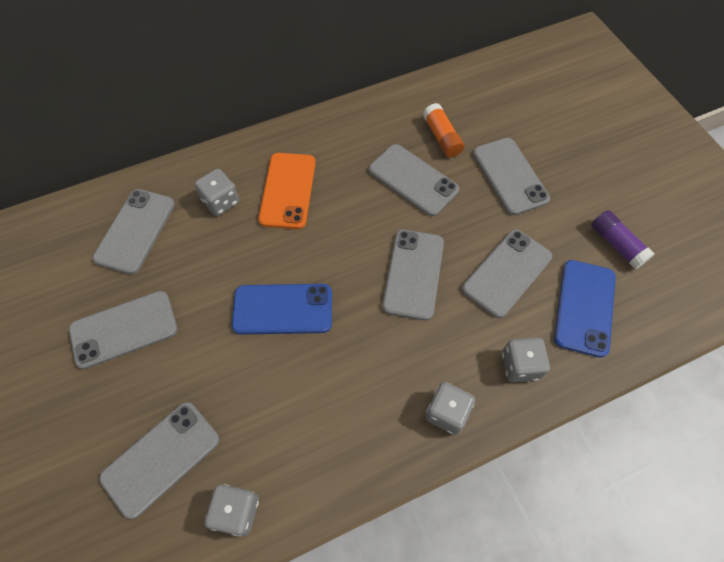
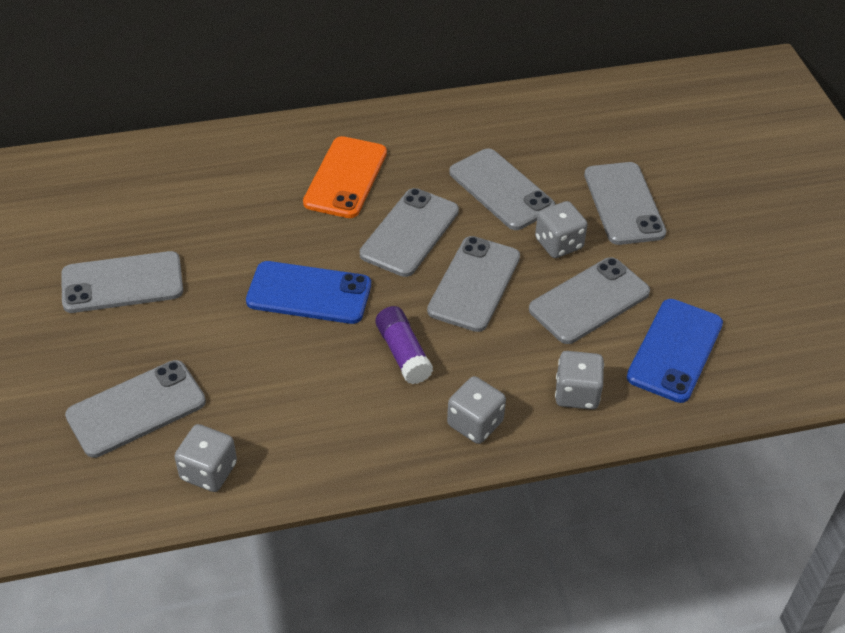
camera: 10 degrees right, 15 degrees down
(135, 231) = (157, 190): grey phone -> grey phone (409, 232)
(221, 201) = (263, 176): grey dice -> grey dice (558, 244)
(442, 137) = (550, 151): orange glue stick -> none
(616, 244) = (736, 294): purple glue stick -> purple glue stick (403, 353)

